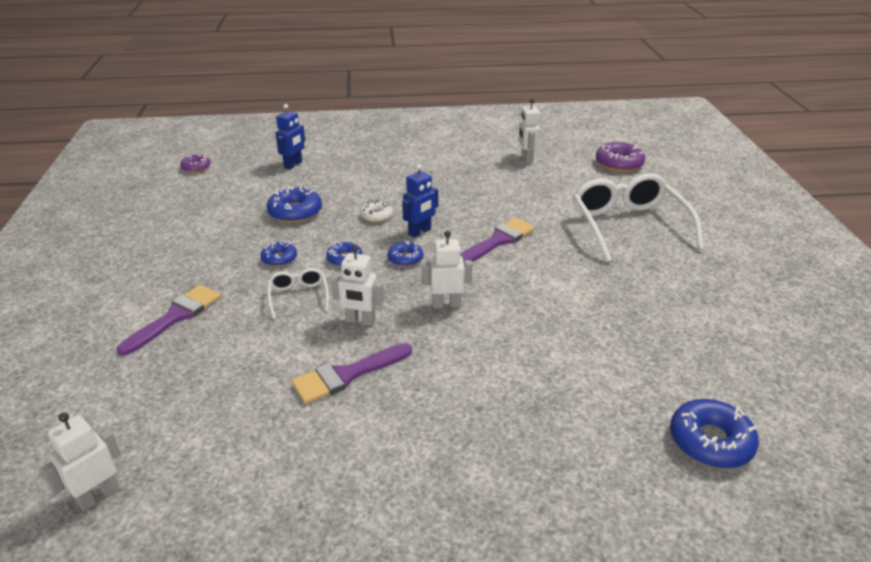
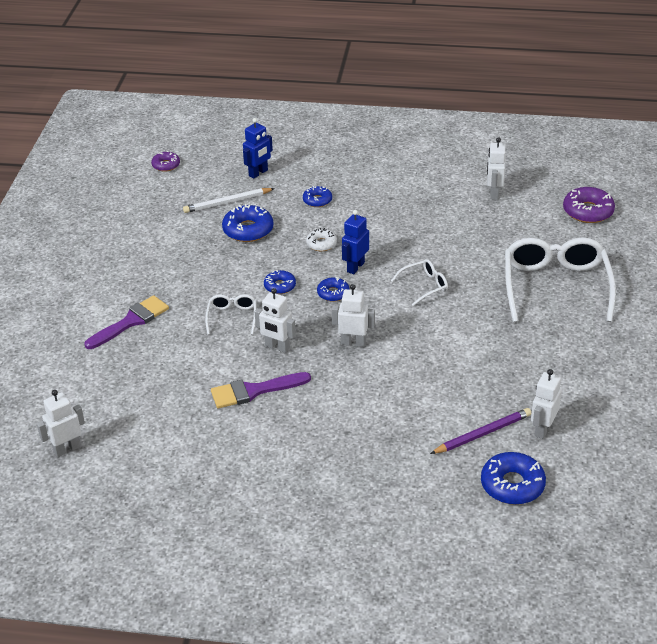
camera: 15 degrees right, 5 degrees up
(267, 191) = (227, 202): none -> white pencil
(279, 259) = (224, 278): blue donut -> blue donut (317, 200)
(420, 232) = (355, 267): blue robot -> blue robot turned 150 degrees clockwise
(498, 241) = (424, 286): purple brush -> white glasses
(640, 384) = (482, 434): none -> purple pencil
(703, 367) = (542, 429): none -> white robot

